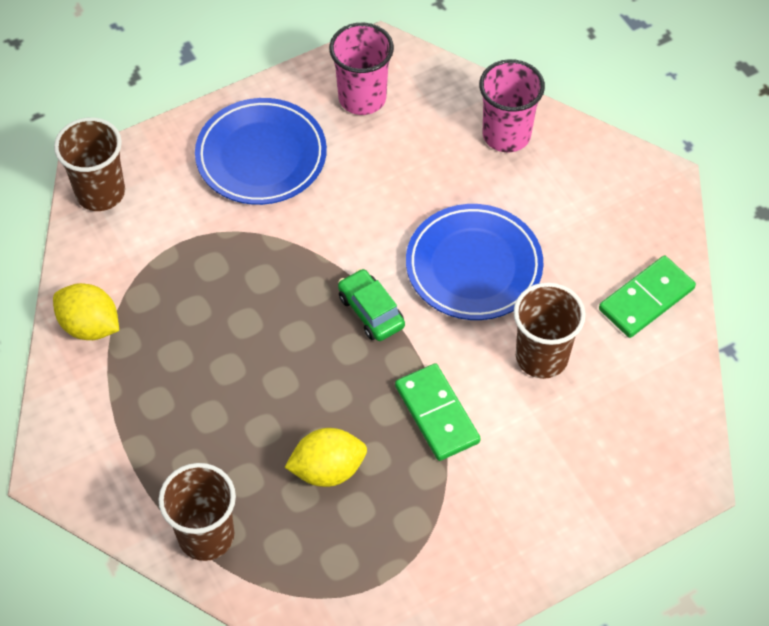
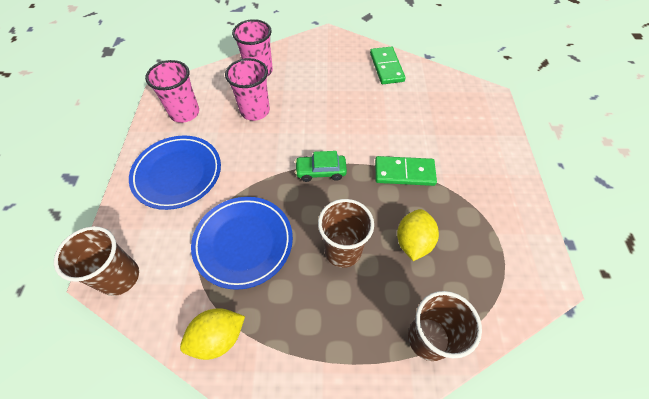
camera: 60 degrees left, 0 degrees up
(424, 176) = (255, 111): none -> pink cup
(474, 266) = (324, 117): blue plate -> blue plate (243, 243)
(541, 357) = (395, 116): brown cup -> brown cup (343, 250)

